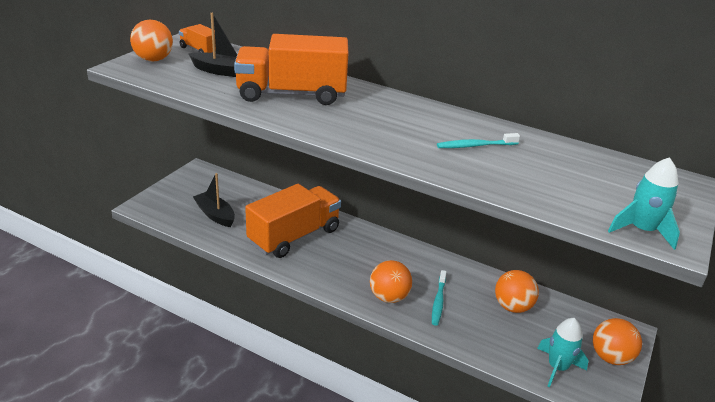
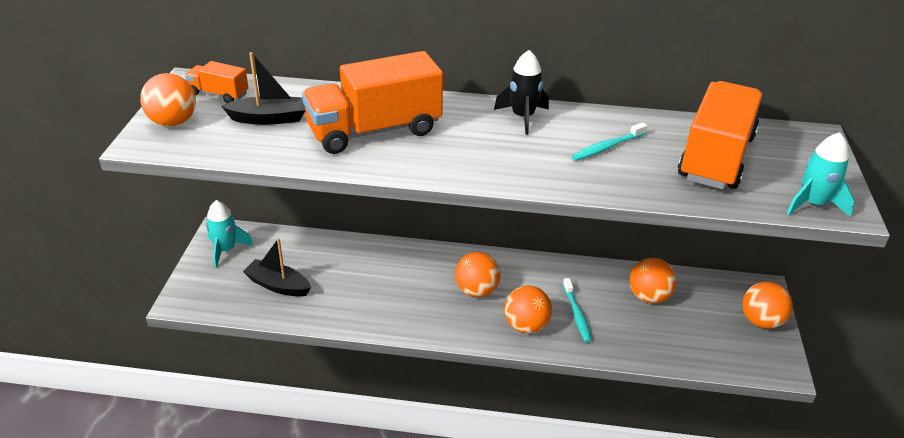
camera: 20 degrees left, 5 degrees up
(294, 236) = (385, 285): orange truck -> orange truck (716, 158)
(364, 260) = (476, 291): none -> orange ball
(419, 111) = (523, 117): none -> black rocket
(557, 367) = (721, 348): turquoise rocket -> turquoise rocket (225, 250)

